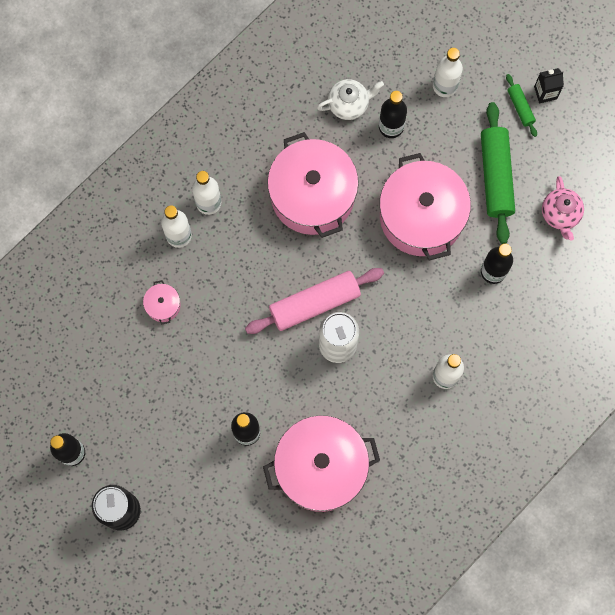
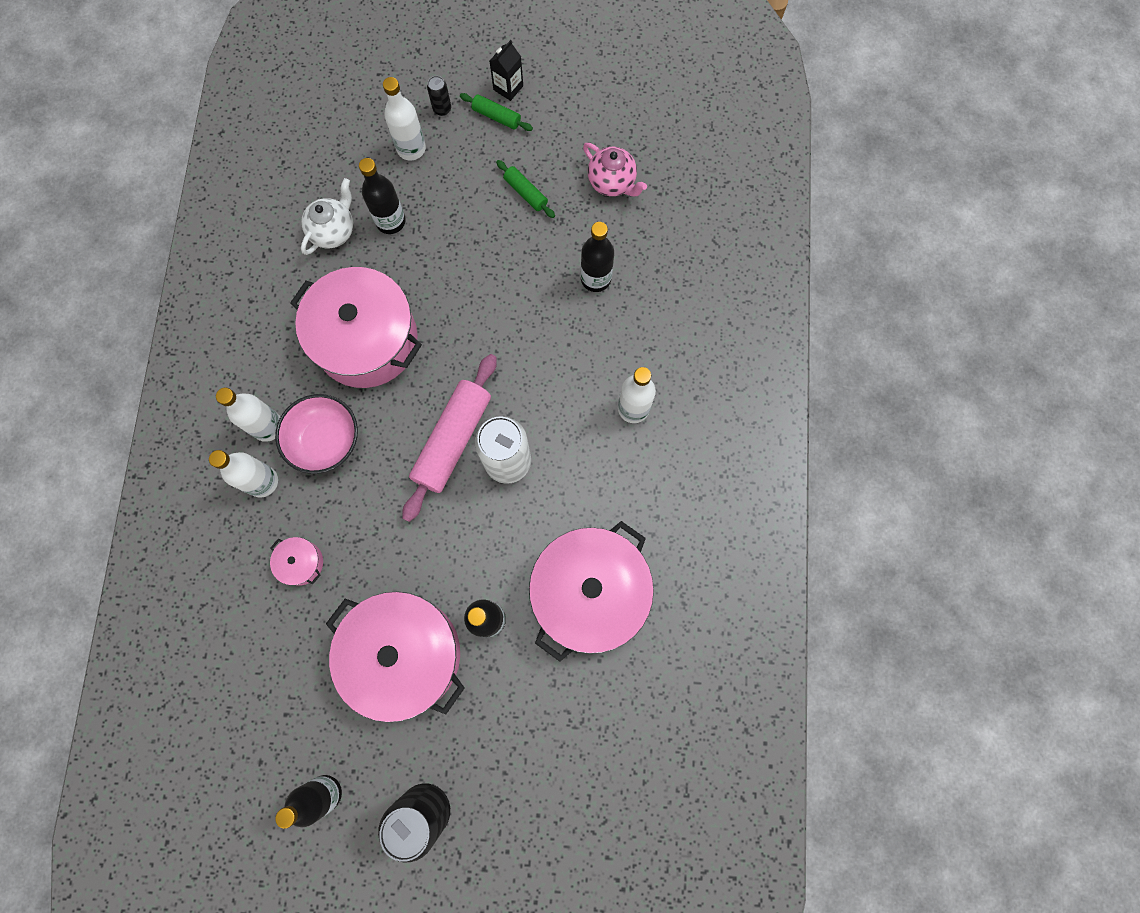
camera: 40 degrees left, 0 degrees up
(236, 240) = (325, 440): none -> pink bowl
(421, 216) = (487, 280): pink pot -> pink pot (404, 654)
(488, 74) = (442, 109): none -> black can
(495, 176) = (525, 193): green rolling pin -> green rolling pin, size x0.49

